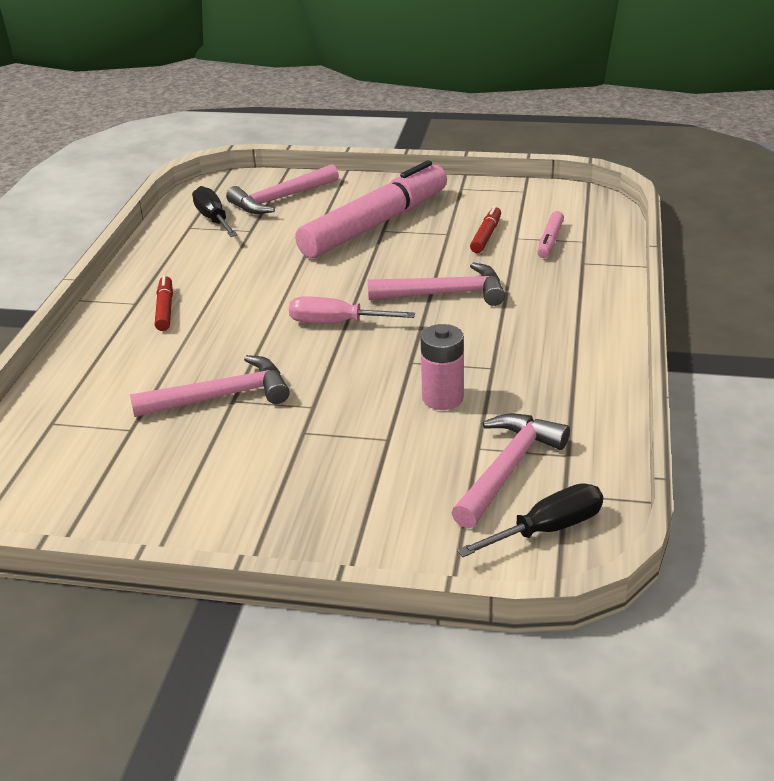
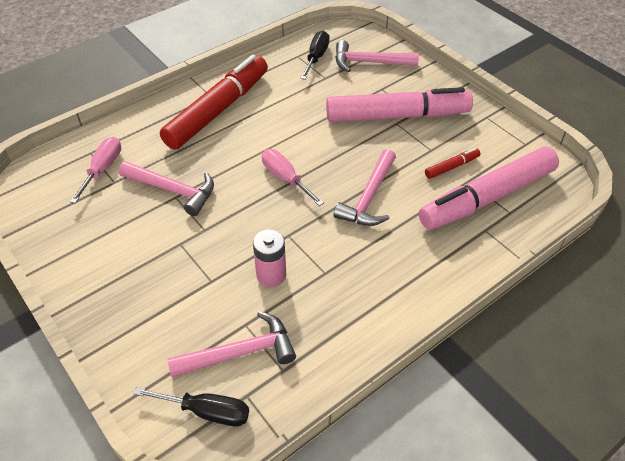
camera: 40 degrees right, 15 degrees up
(96, 426) = (103, 169): none -> pink screwdriver
(165, 309) = (218, 110): red marker -> red marker, size x2.46
(445, 294) = (369, 197): pink hammer -> pink hammer turned 75 degrees clockwise
(550, 241) = (487, 197): pink marker -> pink marker, size x2.46

